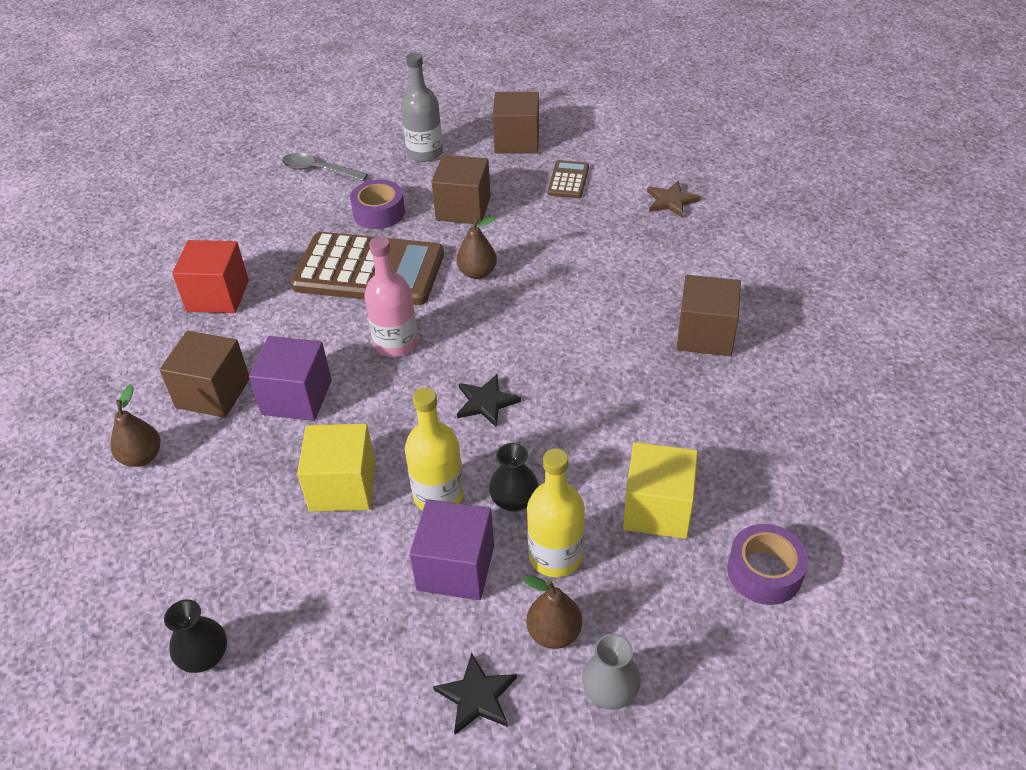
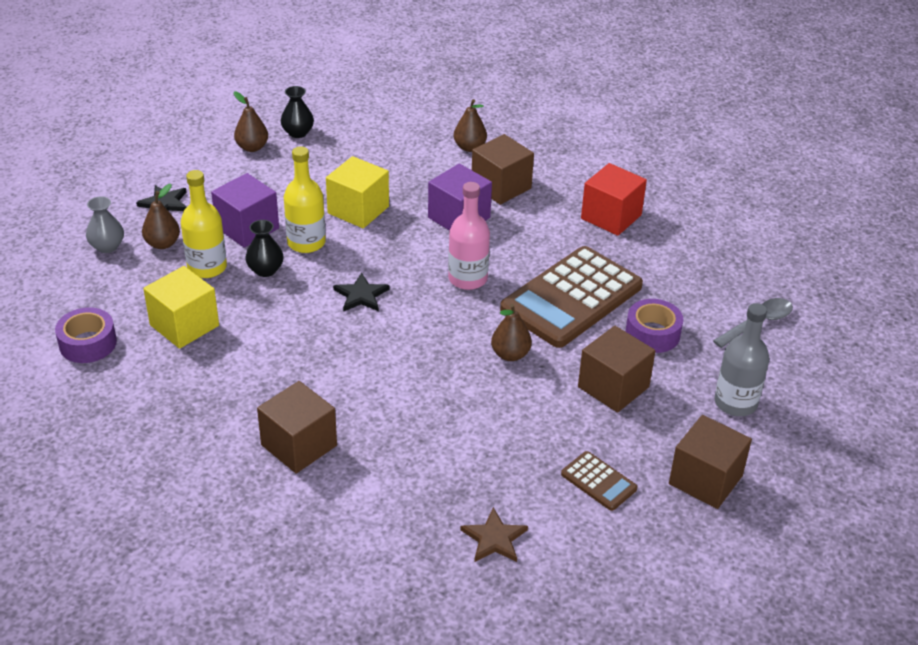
camera: 120 degrees right, 5 degrees down
(275, 687) = (252, 147): none -> brown pear

